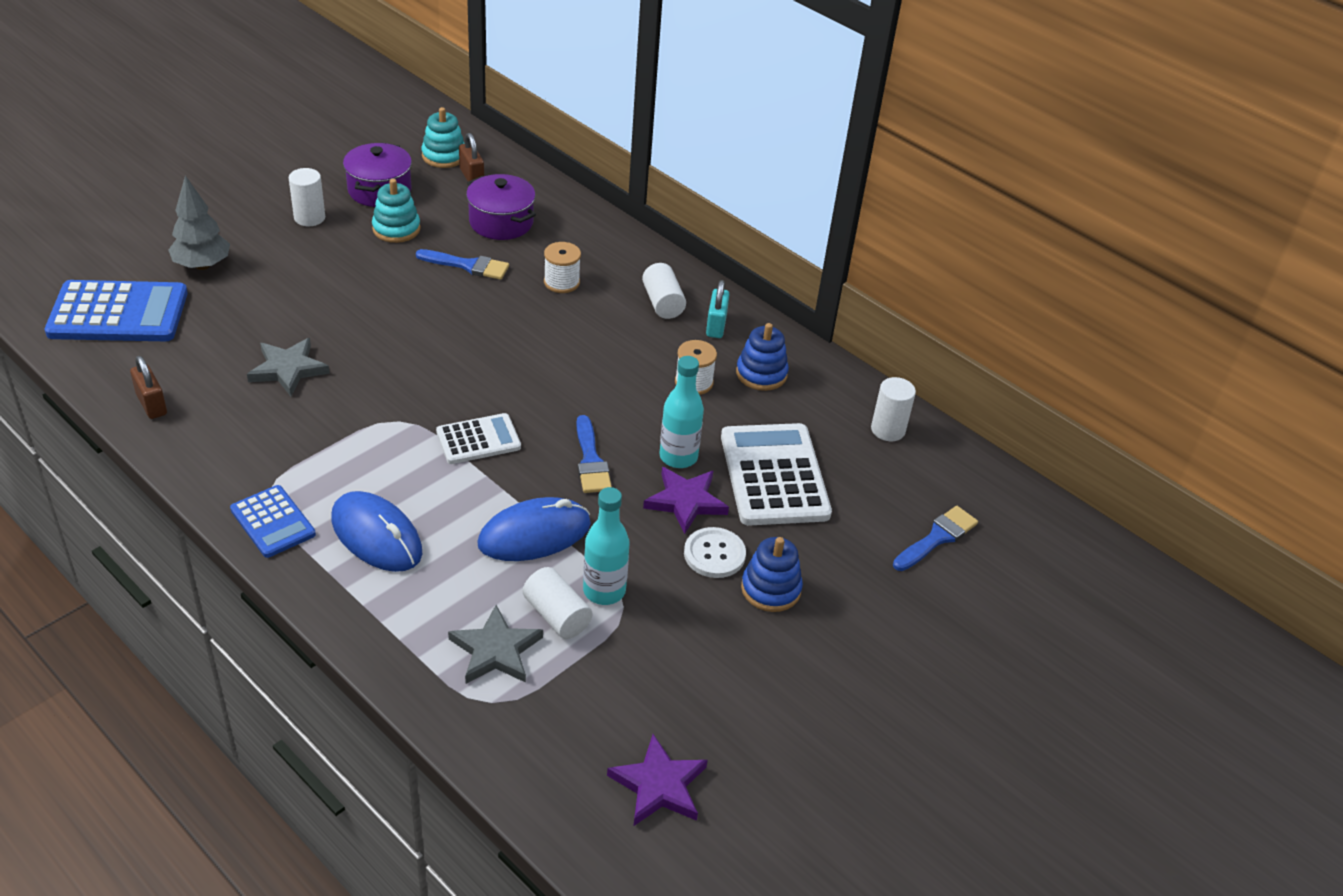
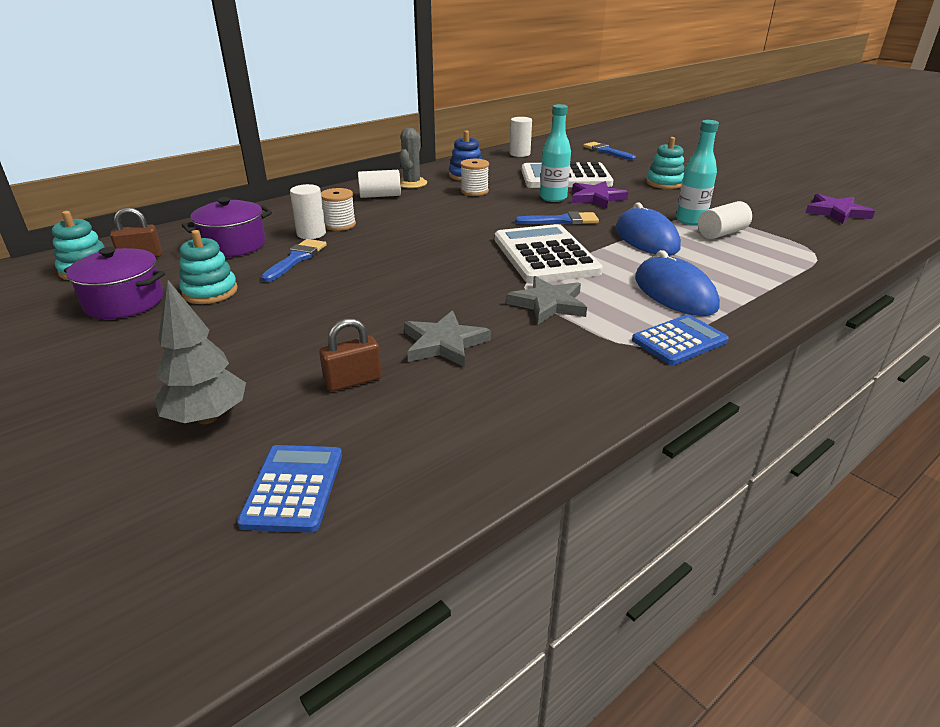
camera: 80 degrees left, 10 degrees down
(118, 313) = (293, 488): blue calculator -> blue calculator, size x0.58
(151, 404) = (506, 434): brown padlock -> brown padlock (353, 381)
(309, 218) = (148, 343): white cylinder -> white cylinder (311, 234)
(376, 536) = (674, 293): blue mouse -> blue mouse turned 75 degrees counterclockwise
(478, 439) = (545, 255): white calculator -> white calculator, size x1.73
(496, 650) = (767, 251): grey star -> grey star (548, 304)
(714, 554) = (642, 193): white button -> none
(716, 325) = (412, 183): turquoise padlock -> grey cactus
(771, 589) = (664, 183): blue stacking toy -> turquoise stacking toy

